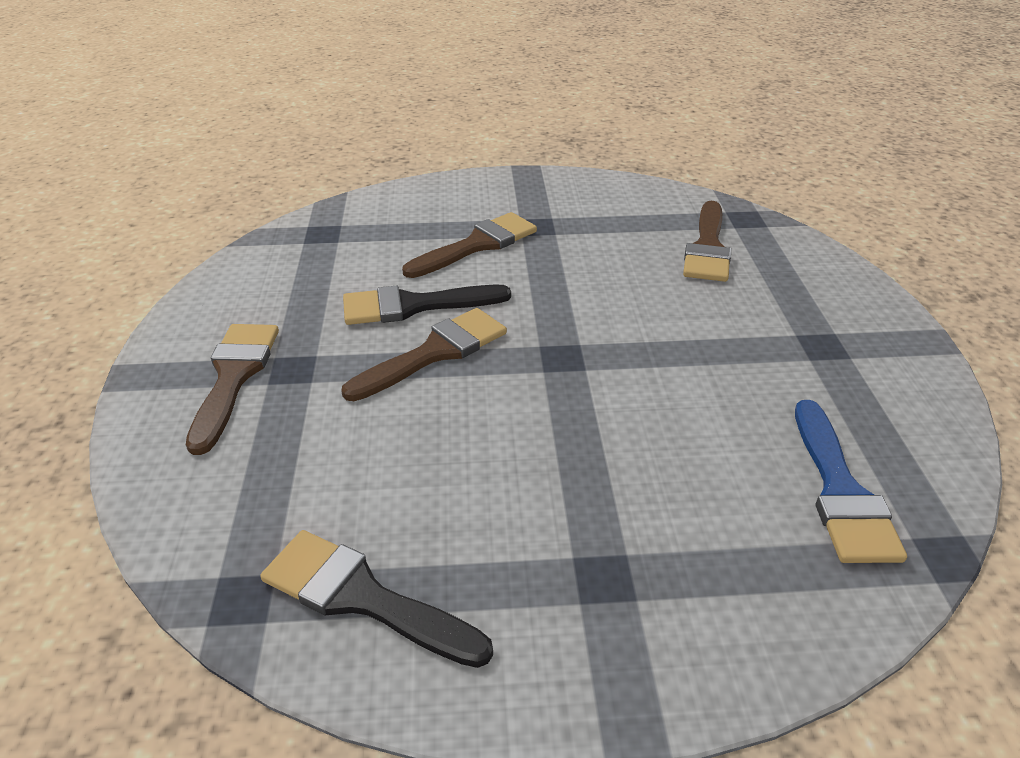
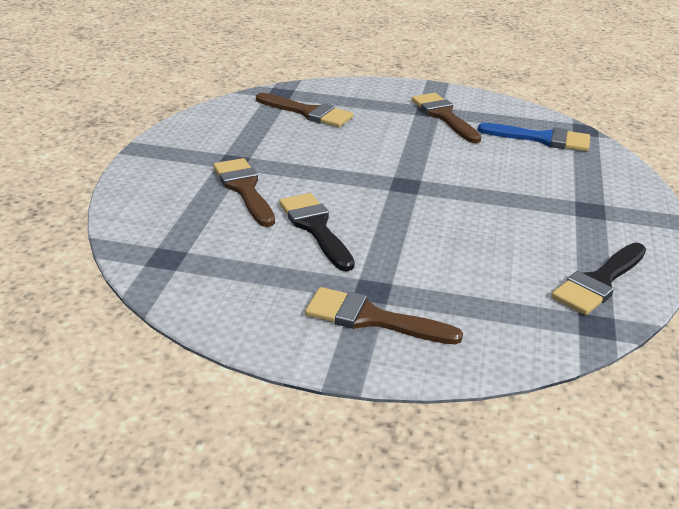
camera: 75 degrees left, 5 degrees down
(414, 306) = (315, 228): black brush -> black brush turned 150 degrees clockwise
(435, 353) = (380, 228): brown brush -> brown brush (444, 116)

